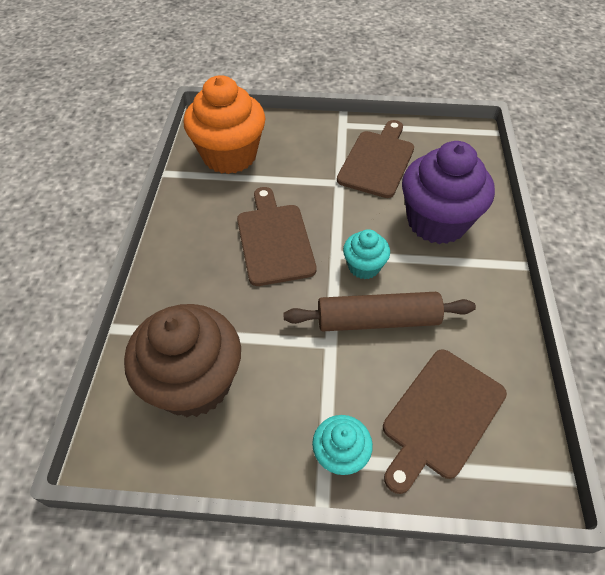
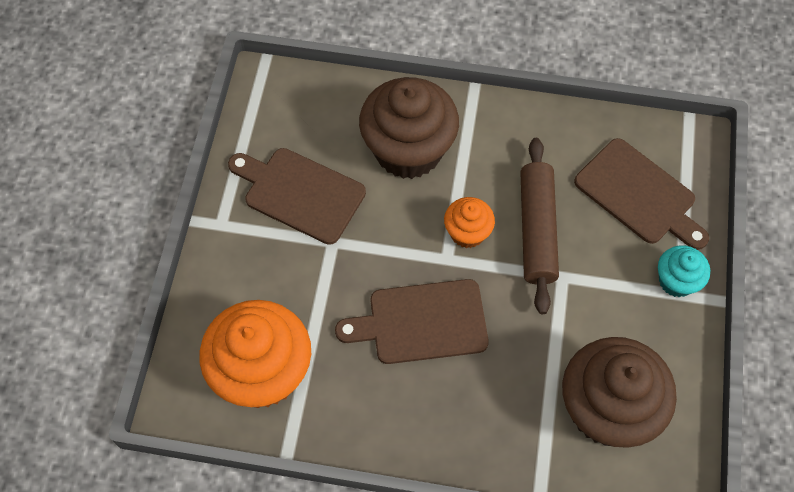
camera: 85 degrees left, 10 degrees up
(364, 266) = (467, 232): turquoise cupcake -> orange cupcake
(437, 221) = (408, 150): purple cupcake -> brown cupcake

